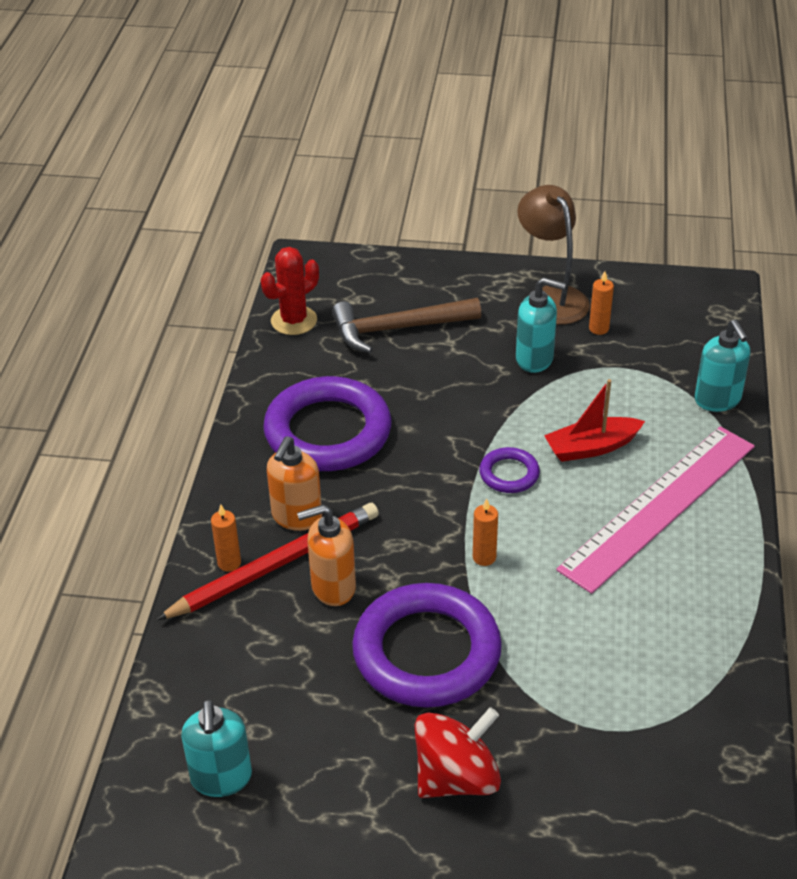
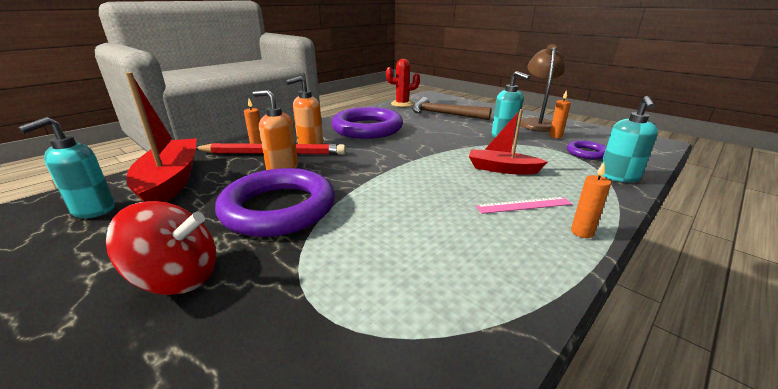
camera: 35 degrees right, 15 degrees down
(230, 690) = (171, 182): none -> red boat
(484, 557) = (375, 185): orange candle -> orange candle (582, 232)
(509, 474) = (436, 163): purple ring -> purple ring (586, 153)
(659, 506) = (523, 205): pink ruler -> pink ruler, size x0.43

